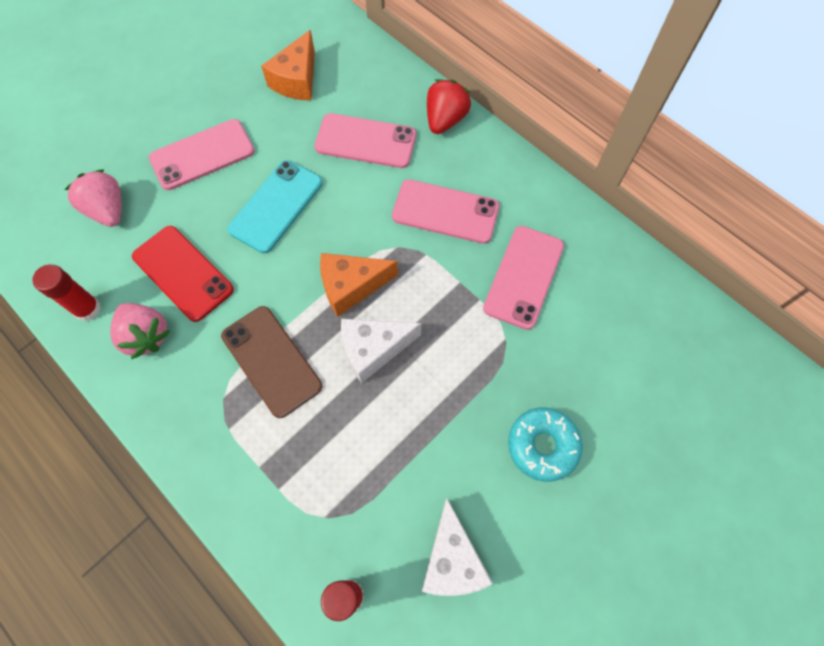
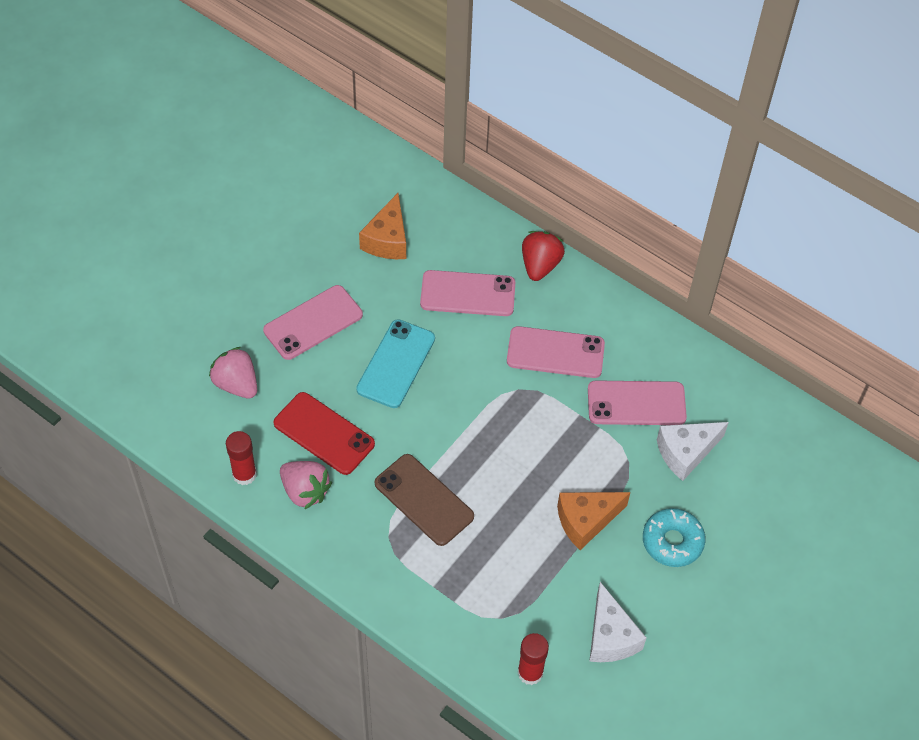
camera: 10 degrees left, 10 degrees down
(351, 286) = (482, 429): orange cheese -> orange cheese (586, 521)
(373, 350) = (512, 480): white cheese -> white cheese (686, 453)
(524, 277) = (636, 404): pink phone -> pink phone turned 75 degrees clockwise

